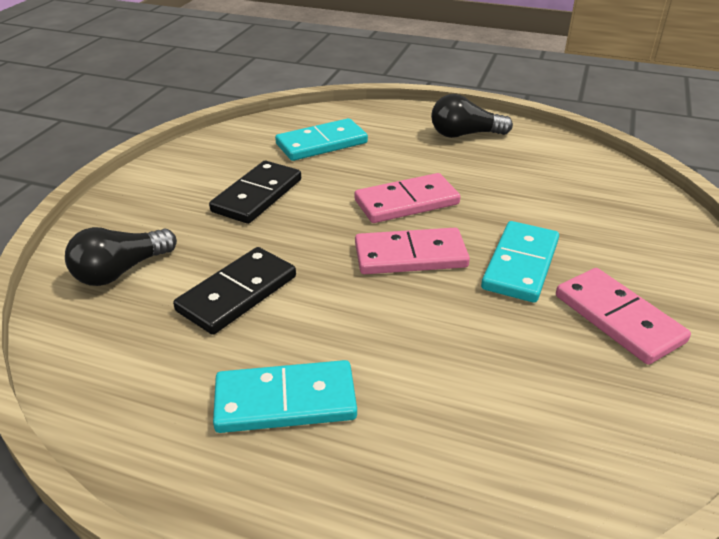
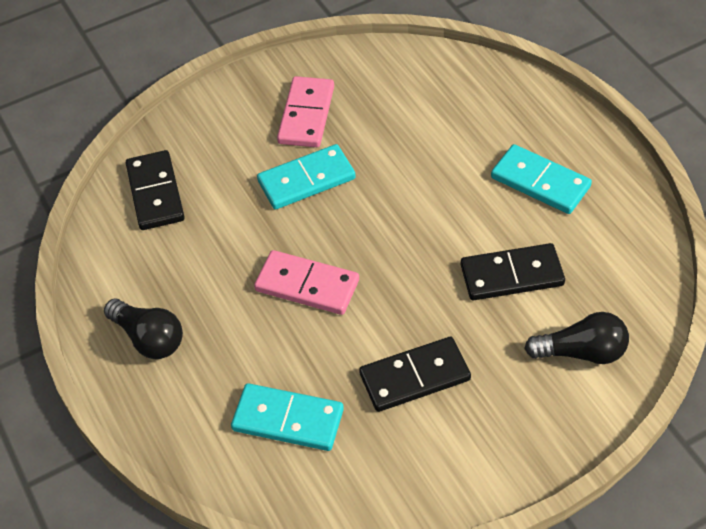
camera: 135 degrees left, 15 degrees up
(410, 256) = (366, 232): pink domino -> none
(610, 194) = (155, 193): none -> black domino

